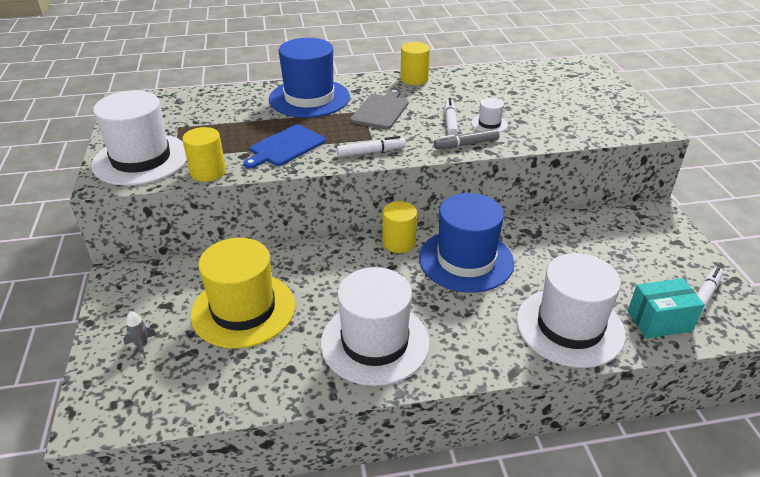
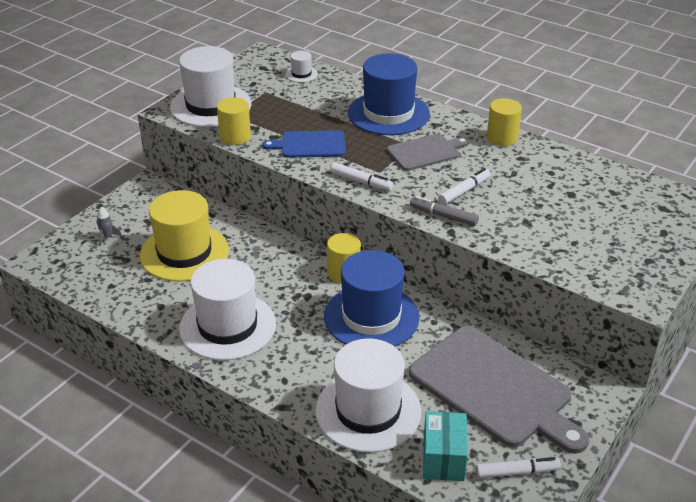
camera: 45 degrees right, 0 degrees up
(489, 124) = (494, 210): white hat -> white hat (301, 74)
(609, 253) = (494, 389): none -> grey cutting board
(659, 321) = (443, 458): turquoise box -> turquoise box turned 60 degrees clockwise

